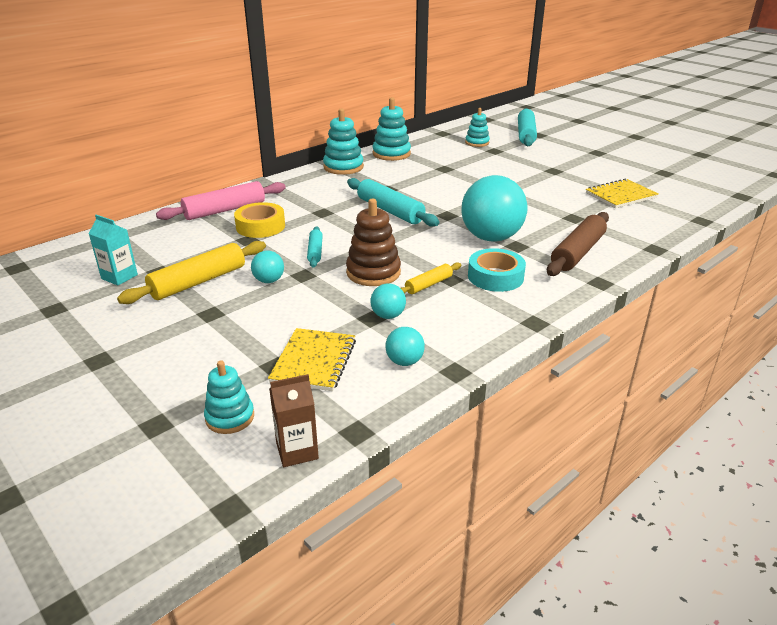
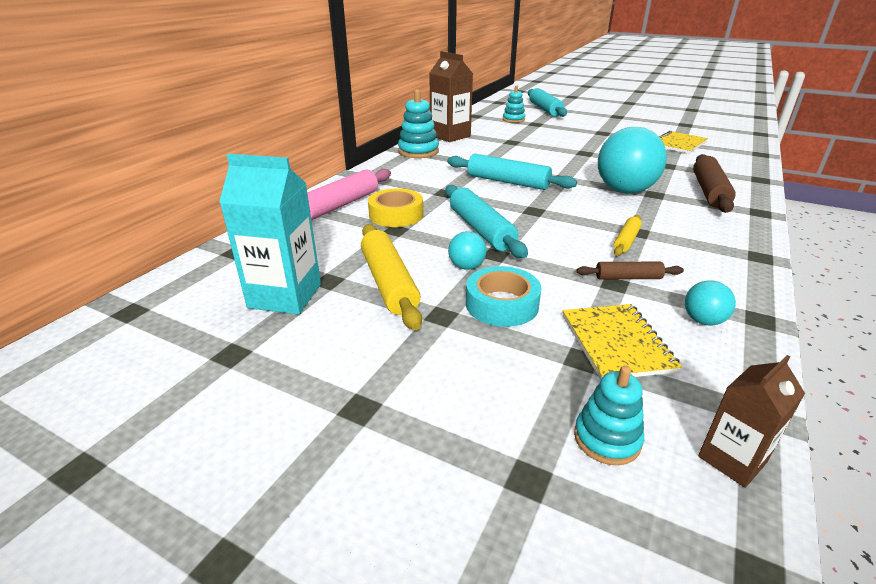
camera: 20 degrees left, 0 degrees up
(119, 277) = (285, 296): turquoise carton -> turquoise carton, size x1.72
(198, 282) = (389, 283): yellow rolling pin -> yellow rolling pin turned 45 degrees counterclockwise
(315, 251) = (481, 229): turquoise rolling pin -> turquoise rolling pin, size x1.83
(373, 272) = (561, 239): brown stacking toy -> none
(388, 316) = (628, 277): turquoise ball -> brown rolling pin
(391, 154) = (450, 136): turquoise stacking toy -> brown carton
(495, 277) = (673, 223): turquoise tape -> turquoise tape (502, 304)

